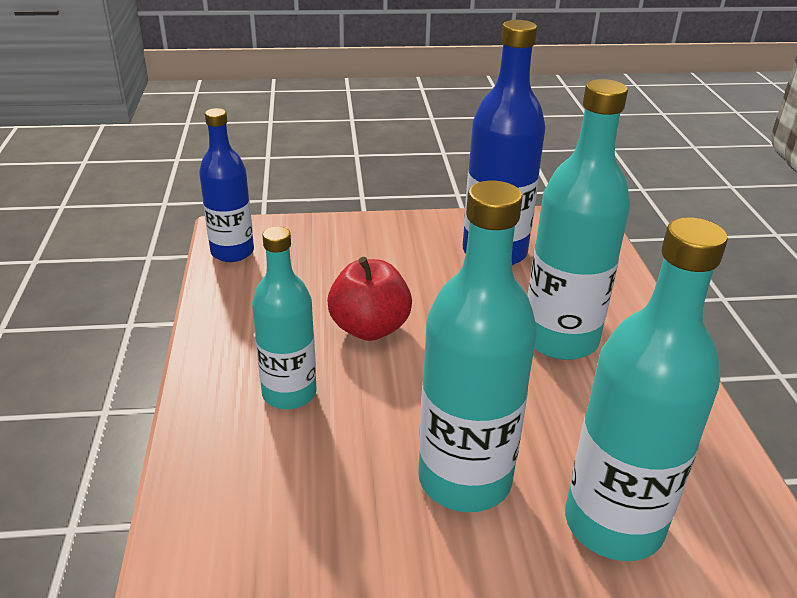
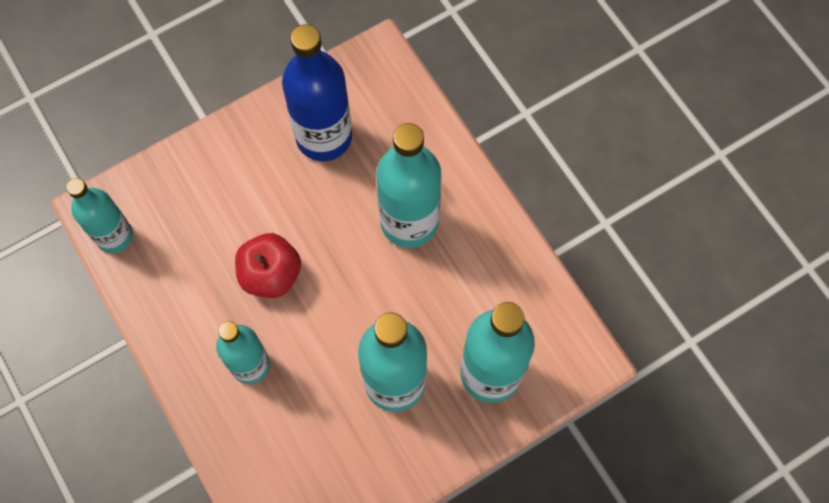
camera: 25 degrees left, 35 degrees up
(232, 252) = (114, 236): blue bottle -> turquoise bottle

